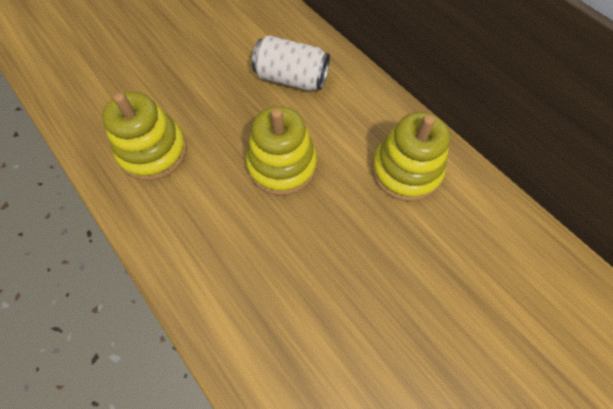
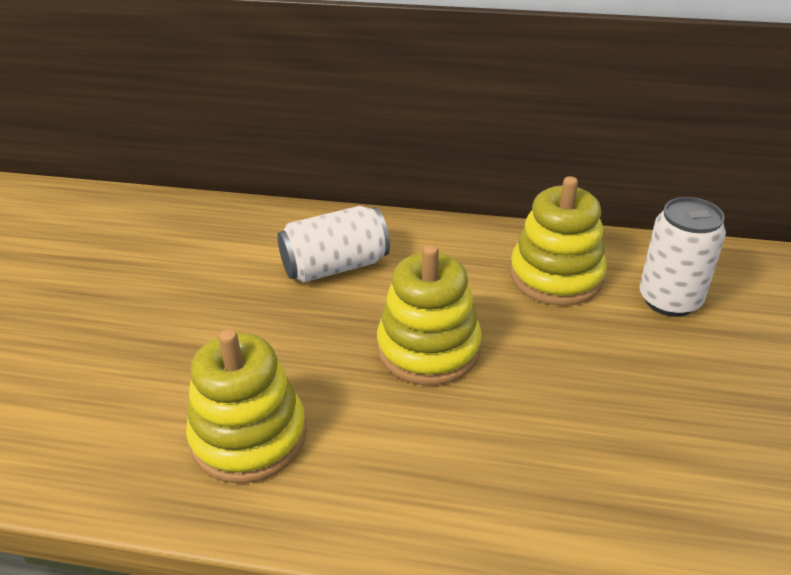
camera: 40 degrees left, 25 degrees down
(457, 239) = (669, 300): none -> white can

